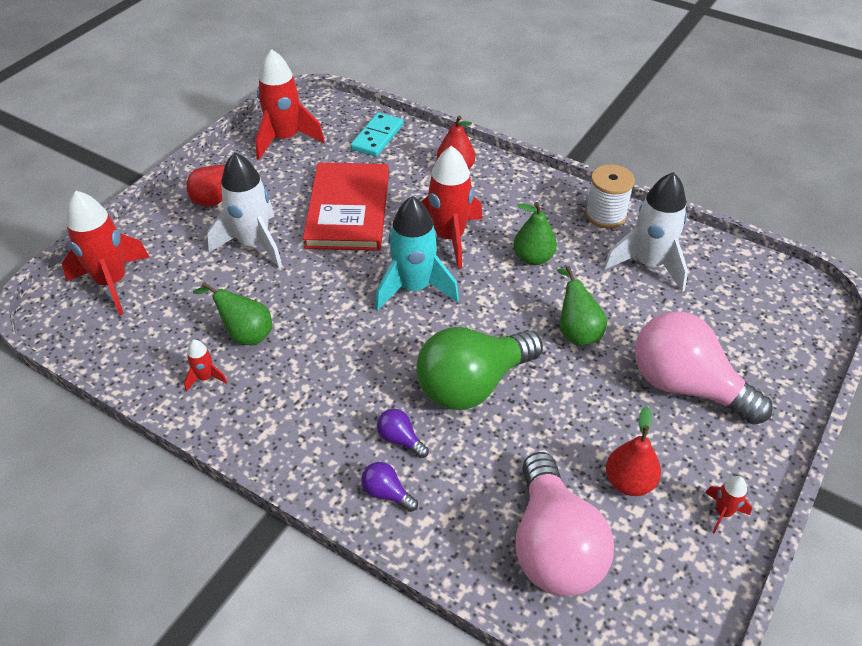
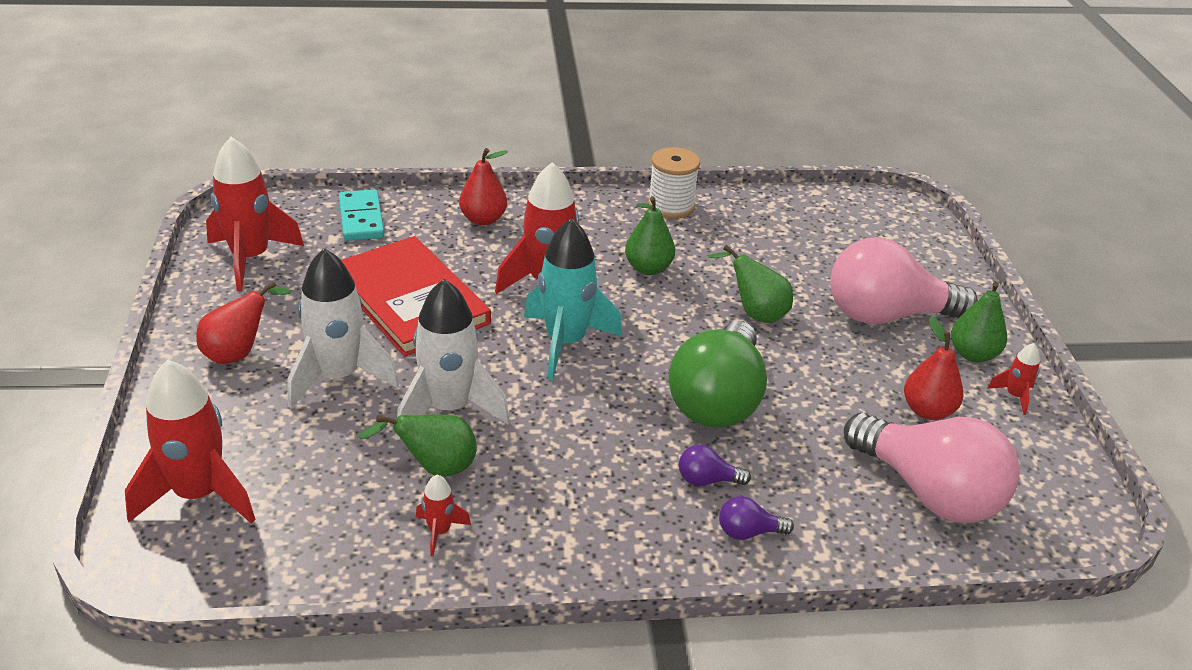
camera: 40 degrees left, 10 degrees down
(649, 264) = (752, 232): white rocket -> white rocket (449, 408)
(726, 457) = (972, 354): none -> green pear

